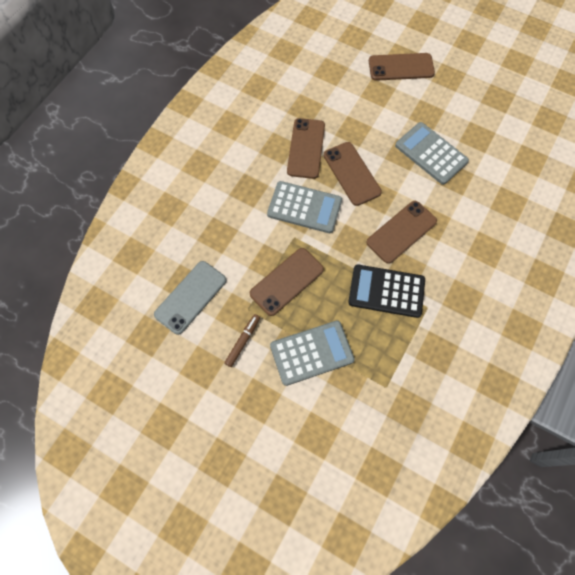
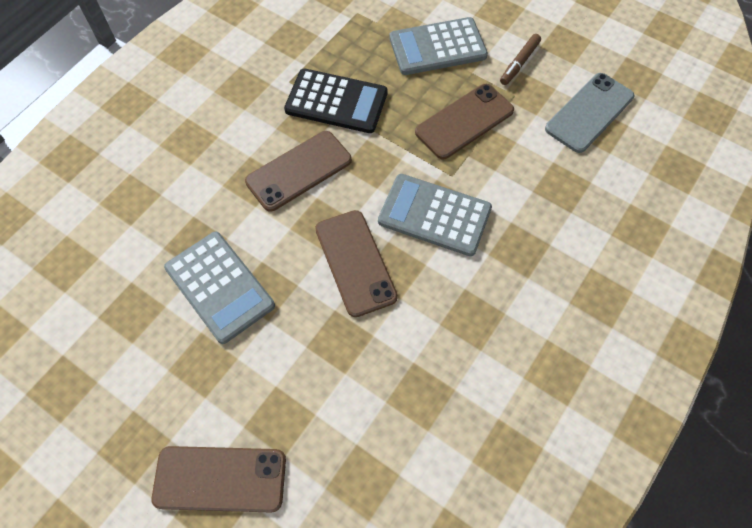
camera: 175 degrees left, 5 degrees down
(306, 148) = (425, 313): brown phone -> none

